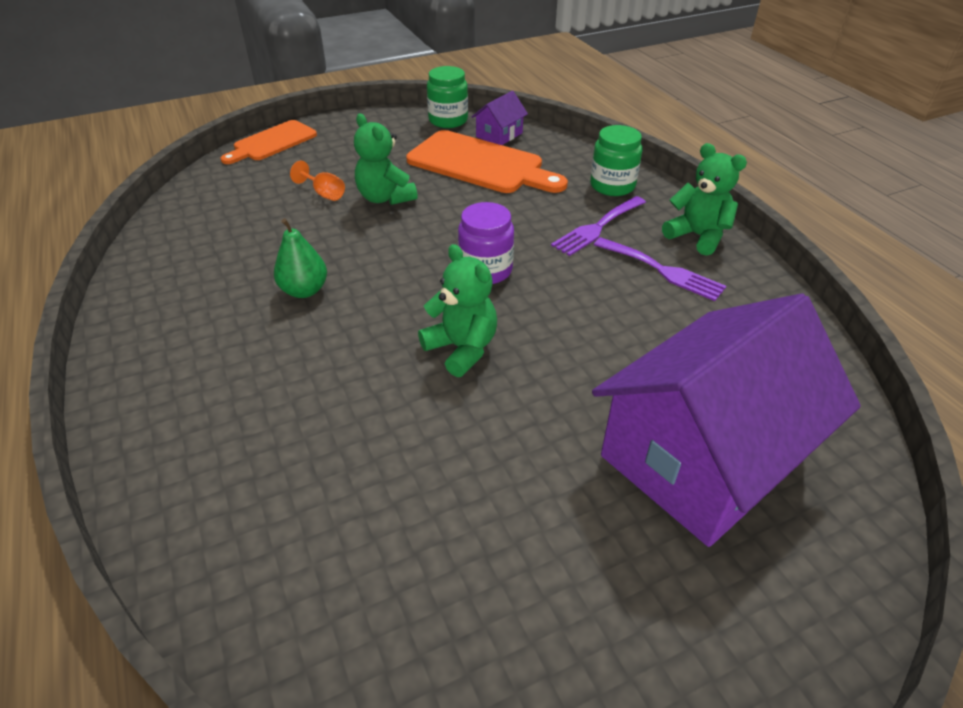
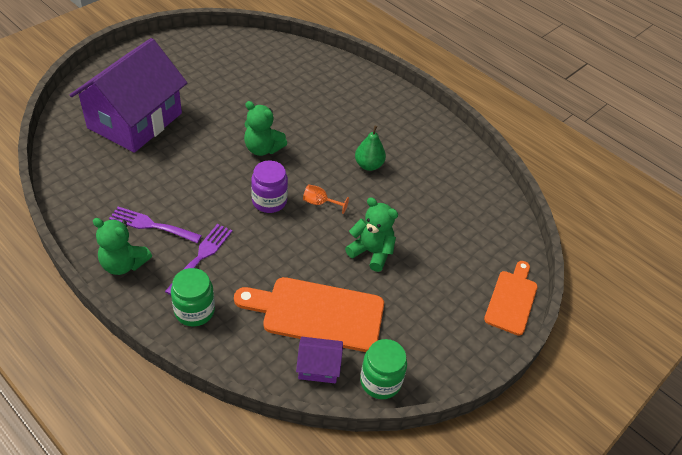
camera: 155 degrees right, 5 degrees up
(324, 193) = (419, 246): orange goblet -> orange goblet (320, 203)
(499, 135) = (318, 367): purple house -> purple house turned 75 degrees clockwise

